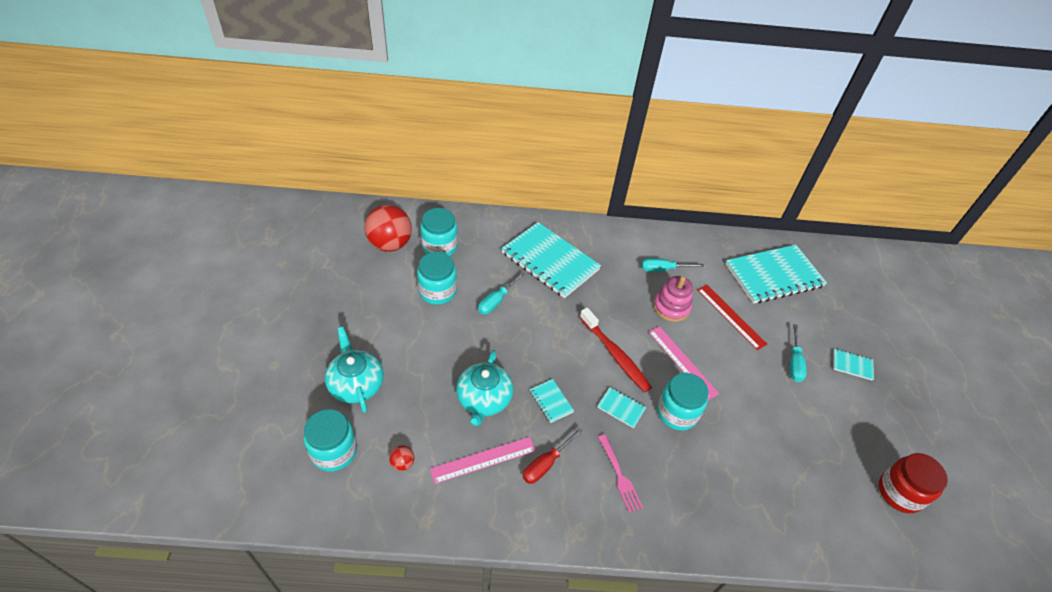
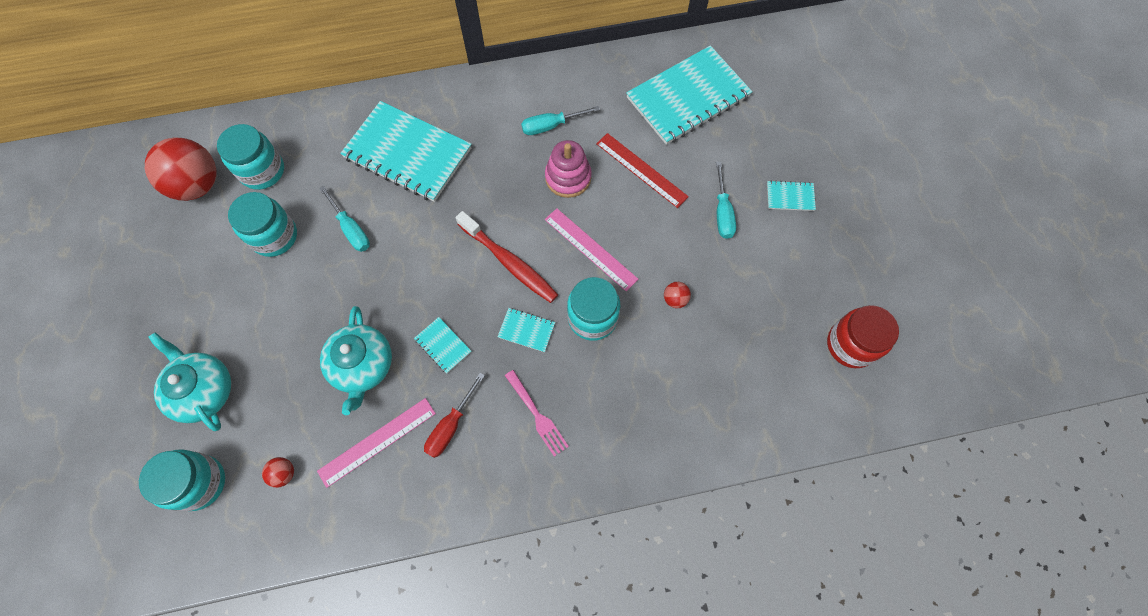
camera: 10 degrees left, 20 degrees up
(496, 301) = (351, 229): turquoise screwdriver -> turquoise screwdriver turned 60 degrees counterclockwise
(748, 417) = (675, 299): none -> red ball

